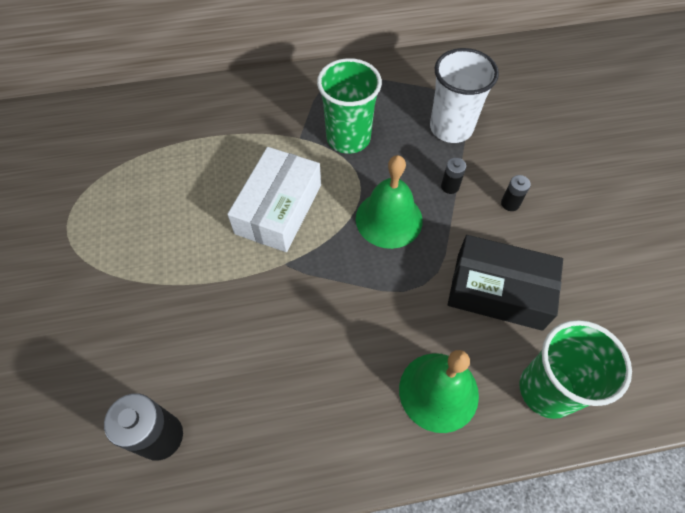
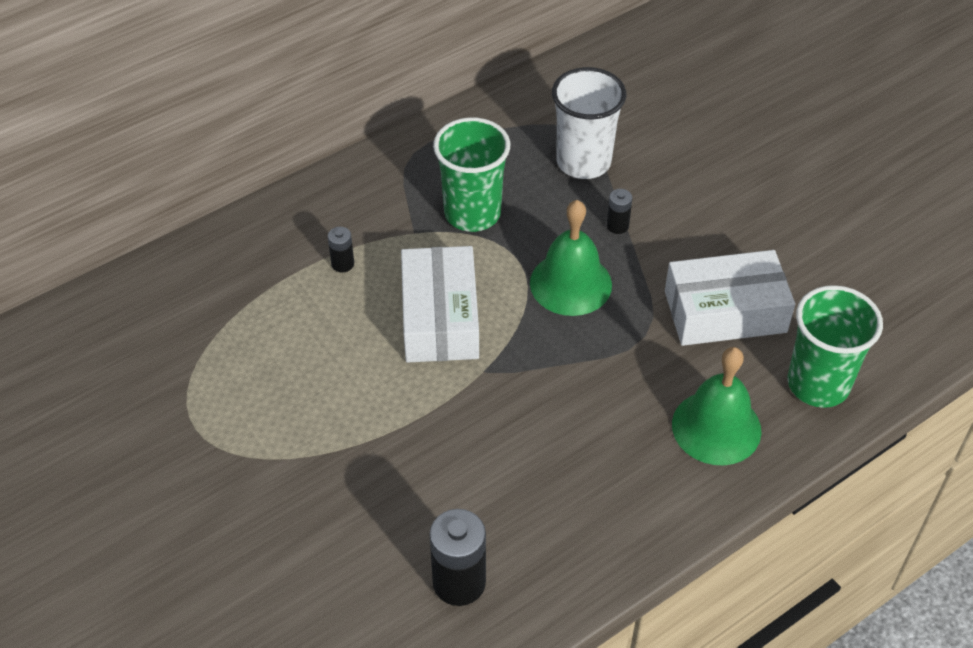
camera: 25 degrees left, 10 degrees down
(499, 290) = (725, 311): black box -> white box
(510, 203) = (691, 221): black battery -> black battery (342, 264)

